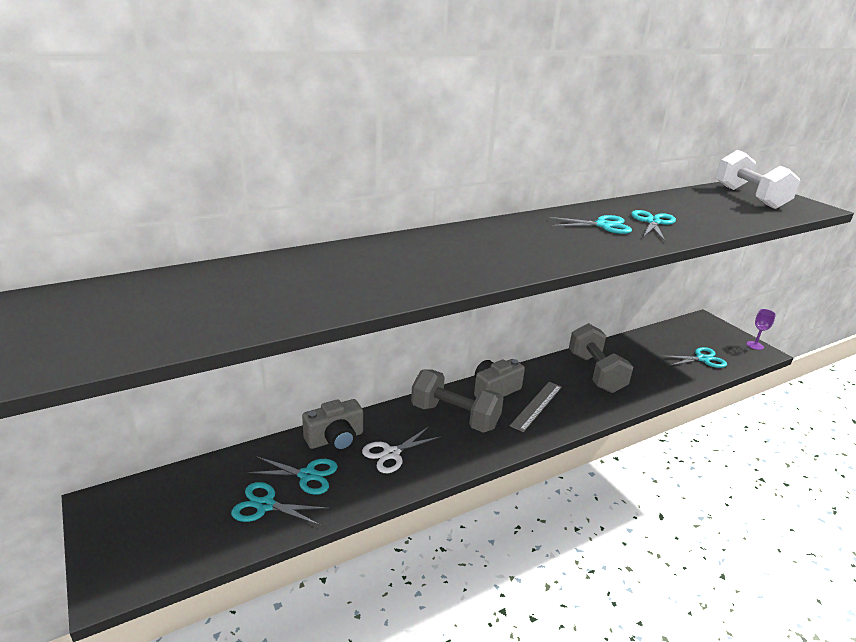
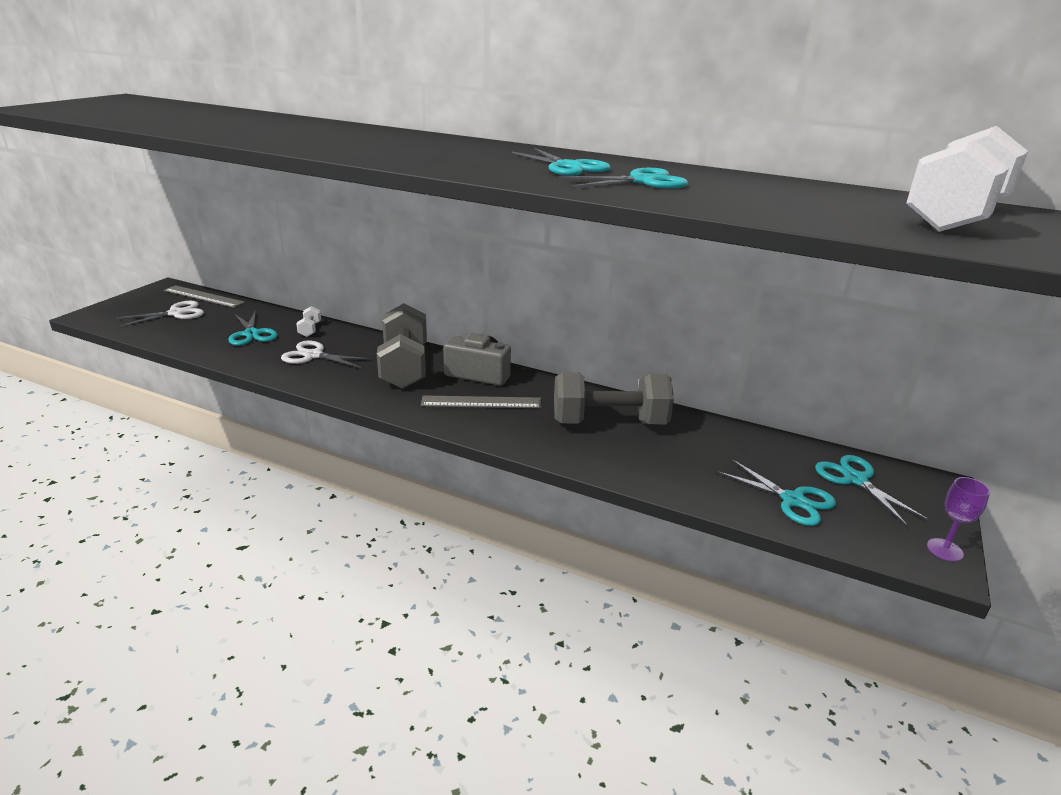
camera: 55 degrees right, 0 degrees up
(168, 482) = (203, 296): none -> grey ruler
(192, 513) = (176, 313): none -> white scissors
(265, 505) = (203, 331): turquoise scissors -> turquoise scissors (855, 479)
(335, 439) = (310, 329): grey camera -> white dumbbell
(595, 372) = (609, 422): grey dumbbell -> grey dumbbell turned 45 degrees clockwise

